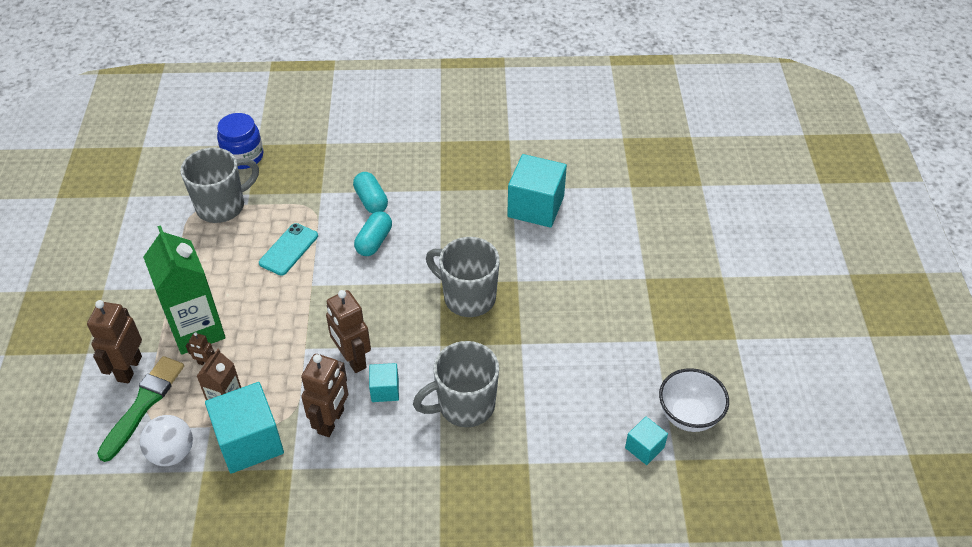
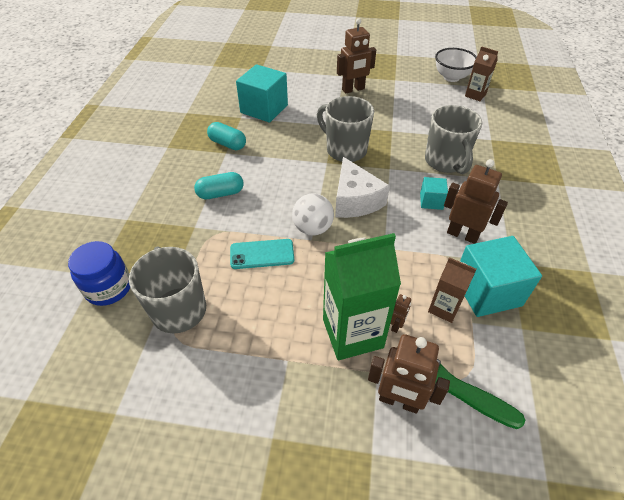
camera: 80 degrees left, 0 degrees up
(172, 453) = (505, 355): white ball -> white ball (313, 228)
(289, 249) = (262, 254): turquoise phone -> turquoise phone turned 45 degrees counterclockwise
(352, 359) = (399, 218): brown robot -> brown robot (353, 89)
(374, 241) = (271, 195): turquoise capsule -> turquoise capsule (228, 144)
(376, 316) = (355, 200): none -> white cheese
(468, 297) = (345, 150): grey mug -> grey mug turned 90 degrees clockwise
(644, 448) = (475, 95): turquoise cube -> brown carton

